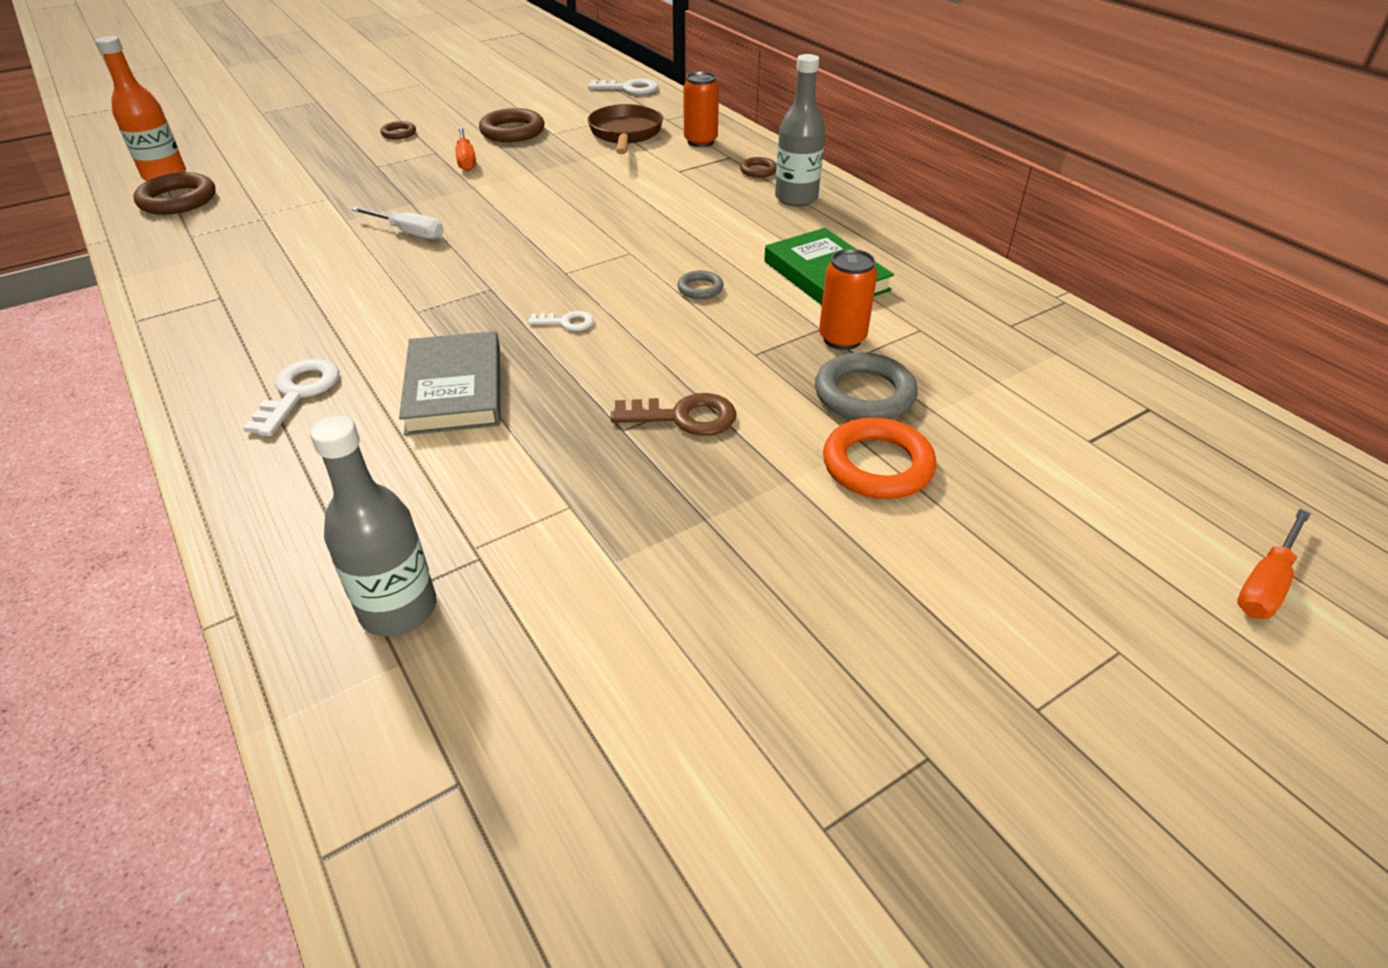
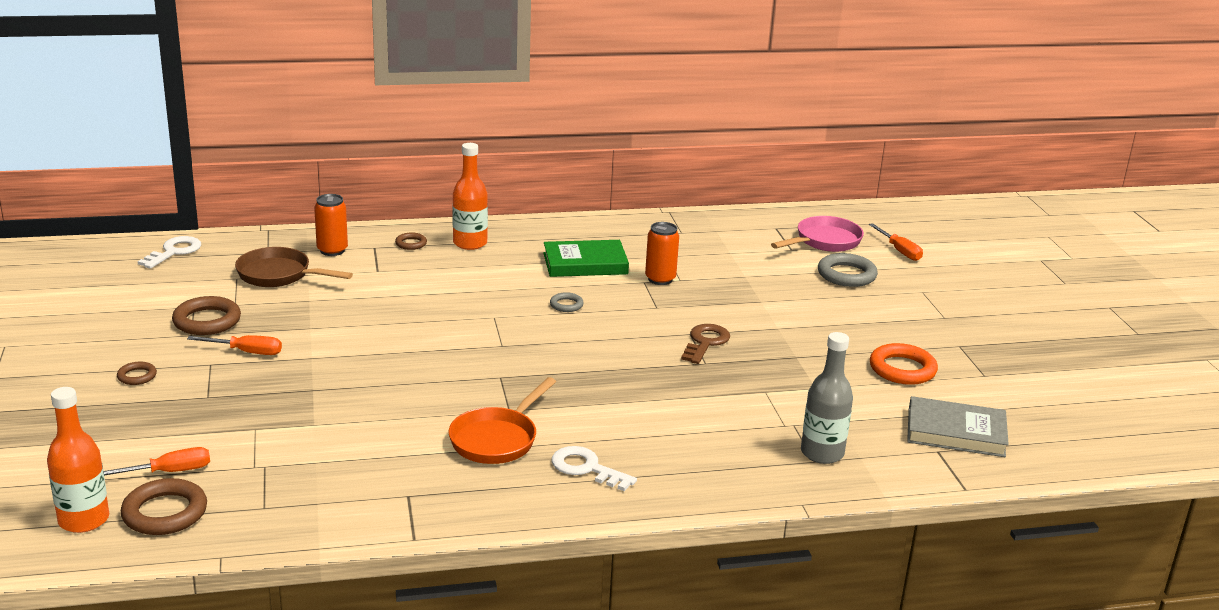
camera: 70 degrees left, 15 degrees down
(244, 184) = (169, 472): none -> orange screwdriver
(348, 319) = (497, 439): none -> orange pan
(409, 232) = (372, 397): white screwdriver -> none
(454, 389) = (625, 409): grey book -> grey book (955, 432)
(567, 322) = (572, 357): white key -> none
(796, 198) = (470, 243): grey bottle -> orange bottle
(864, 394) = (718, 289): grey ring -> grey ring (846, 275)
(877, 465) = (780, 303): orange ring -> orange ring (902, 369)
(1171, 473) = (824, 241): none -> pink pan

